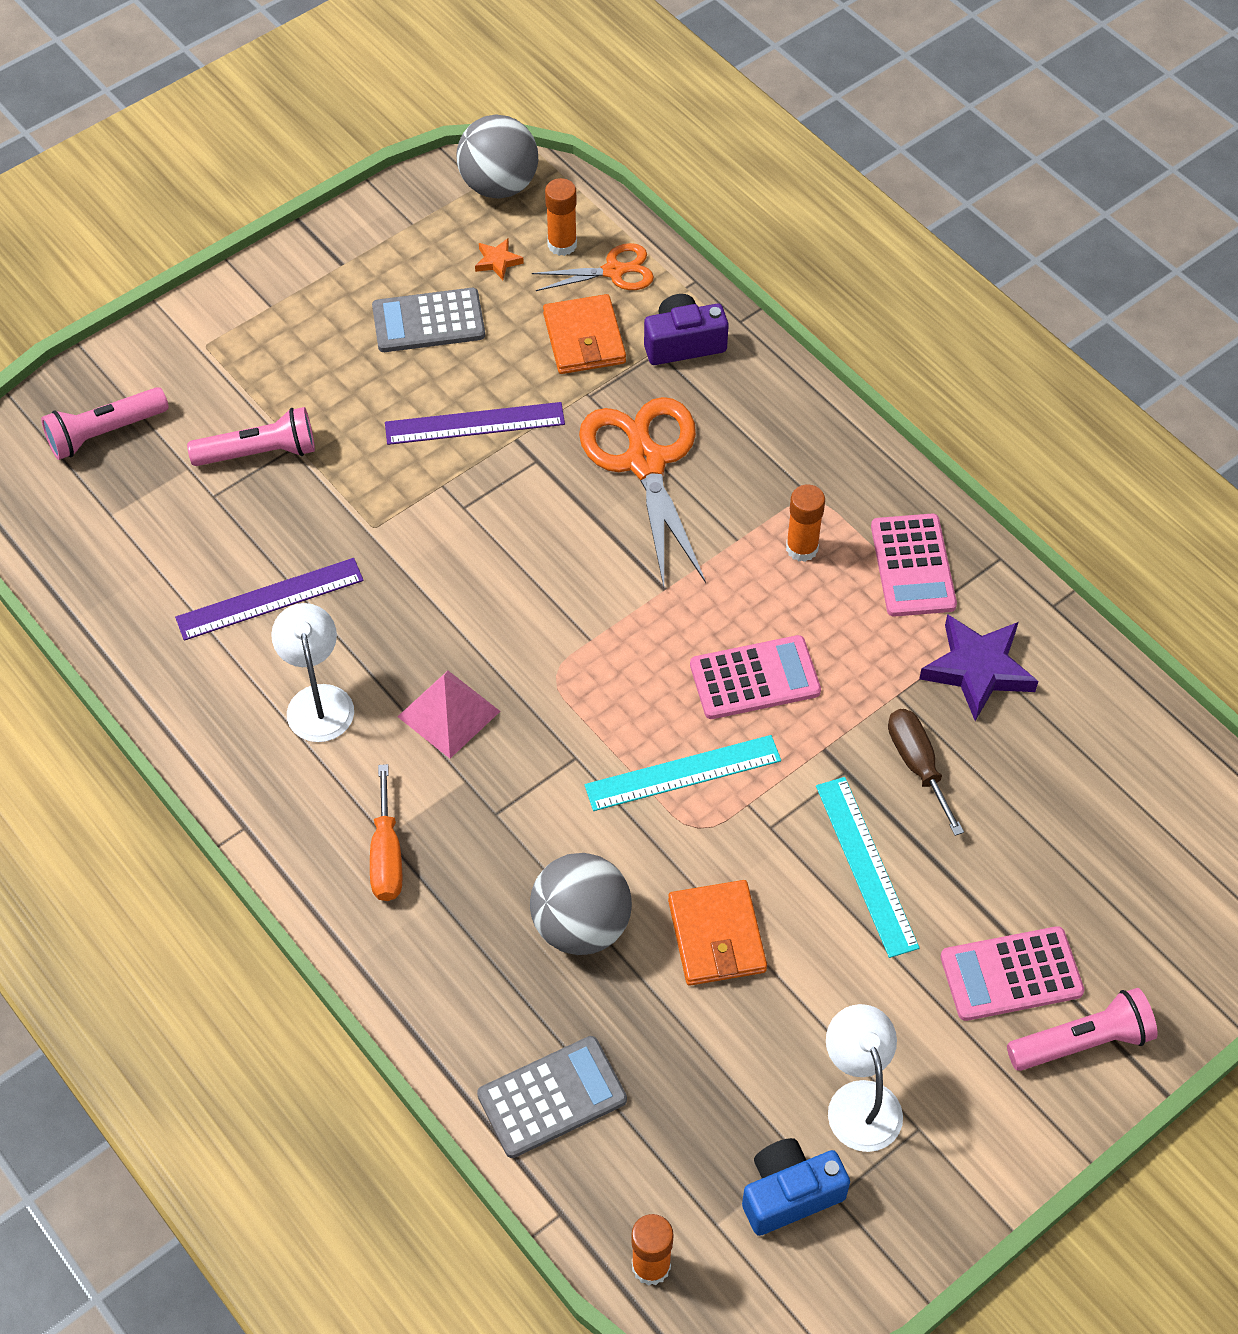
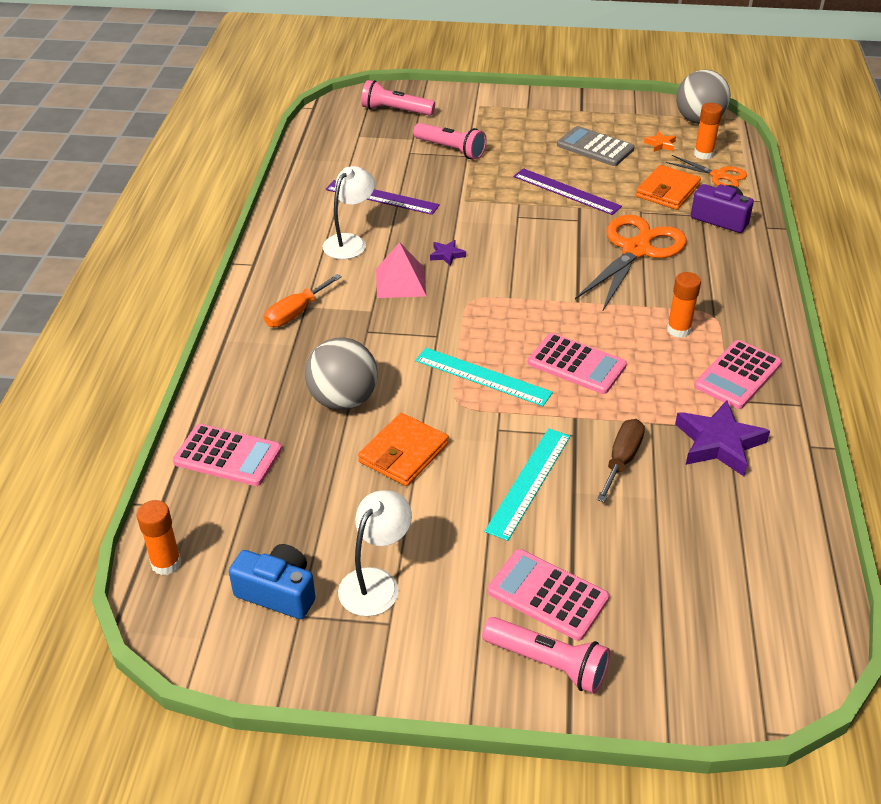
camera: 45 degrees right, 15 degrees down
(452, 631) = (447, 255): none -> purple star
(552, 1097) = (228, 456): grey calculator -> pink calculator

